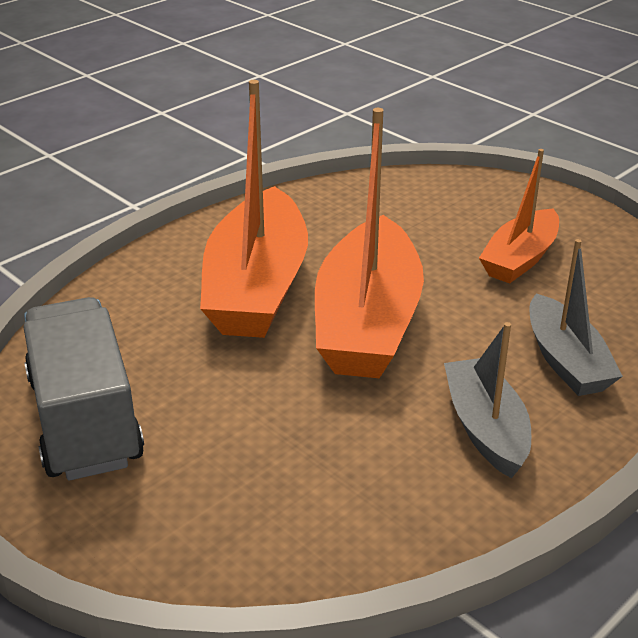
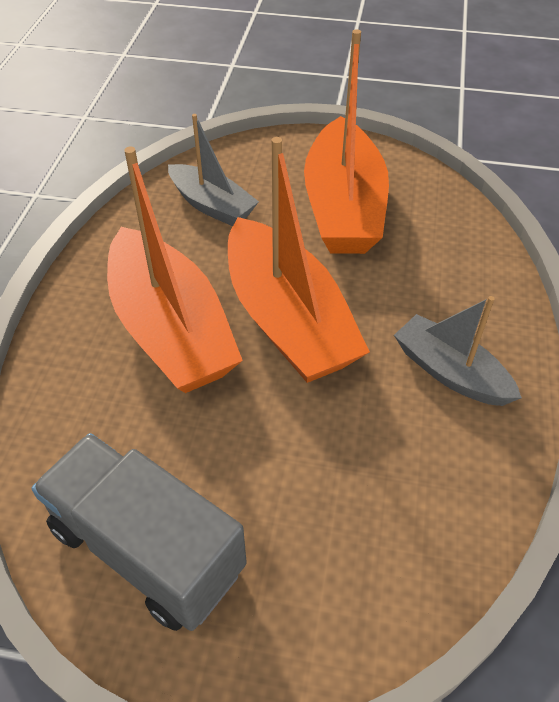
camera: 35 degrees left, 15 degrees up
(520, 259) = (343, 207): orange boat -> orange boat, size x1.73
(566, 361) = (449, 284): grey boat -> grey boat (212, 205)

